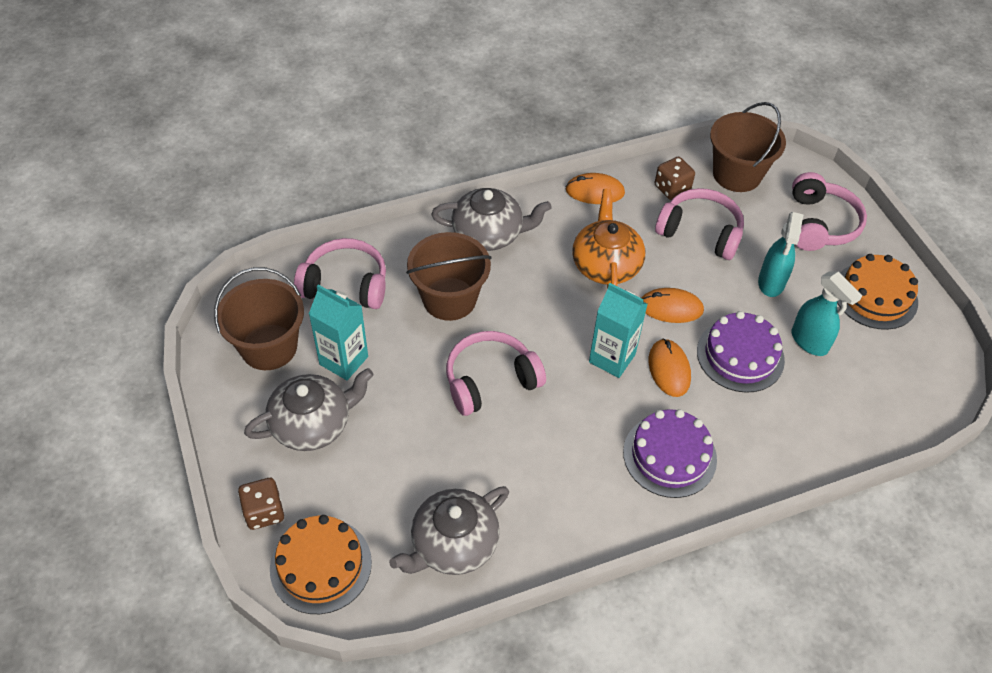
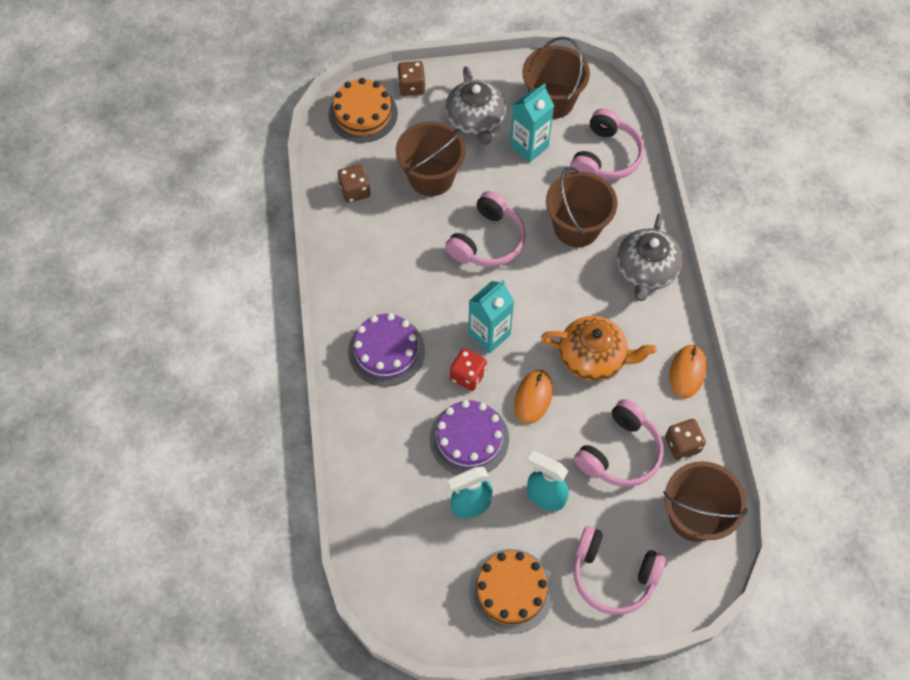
camera: 105 degrees right, 10 degrees up
(411, 458) = (431, 177): none -> brown bucket
(453, 544) = (355, 191): grey teapot -> brown dice
(490, 380) = (487, 241): pink headphones -> pink headphones turned 45 degrees clockwise
(669, 369) = (468, 375): orange mouse -> red dice

